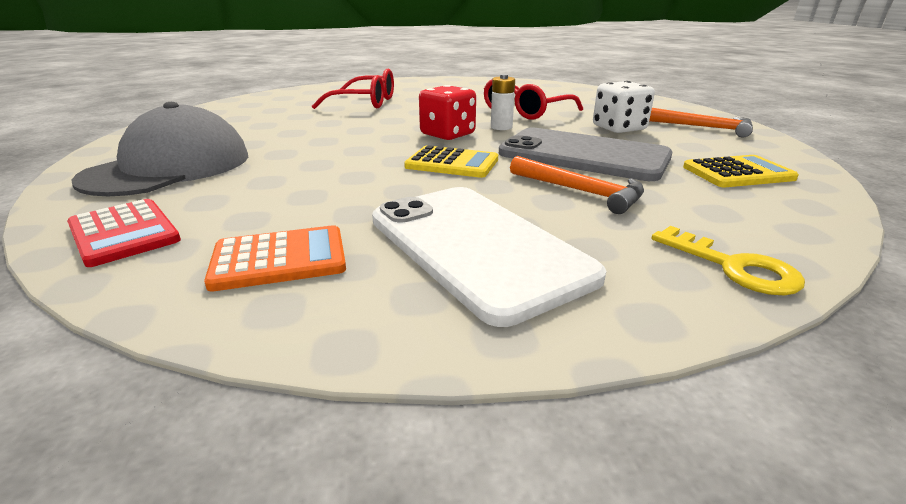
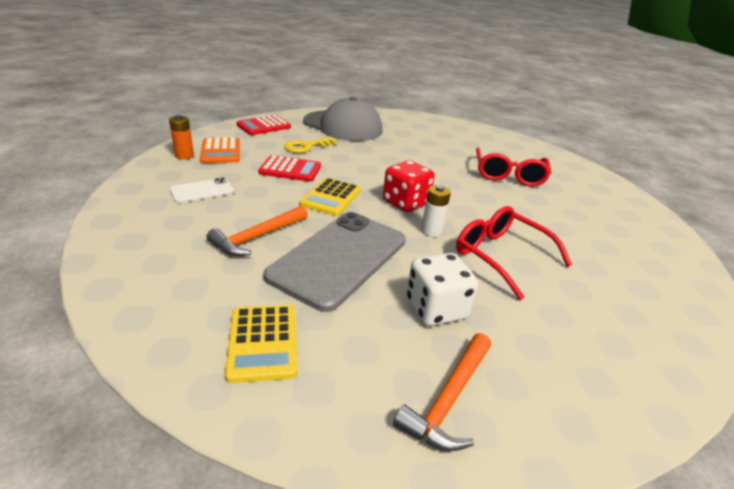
camera: 90 degrees right, 5 degrees up
(304, 300) = (184, 156): none -> orange battery
(368, 190) = (290, 169): none -> red calculator
(475, 247) = (202, 191): white phone -> white phone, size x0.47
(733, 267) = (121, 261): yellow key -> yellow key (306, 146)

